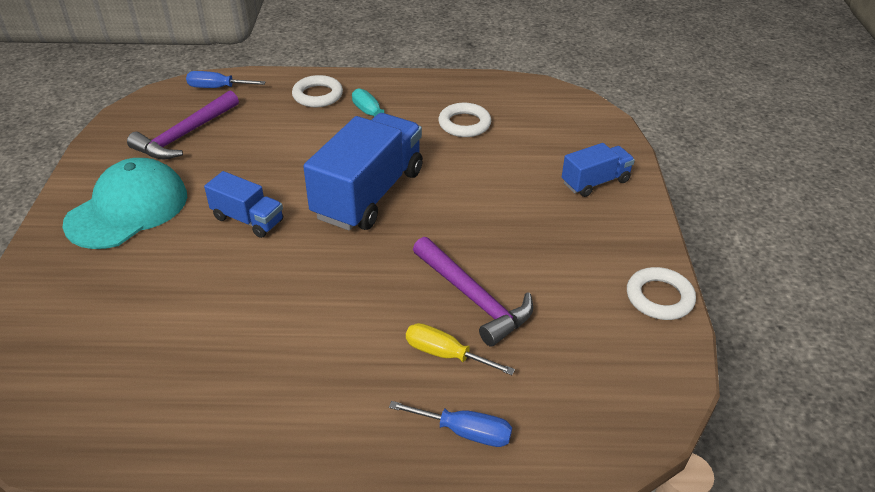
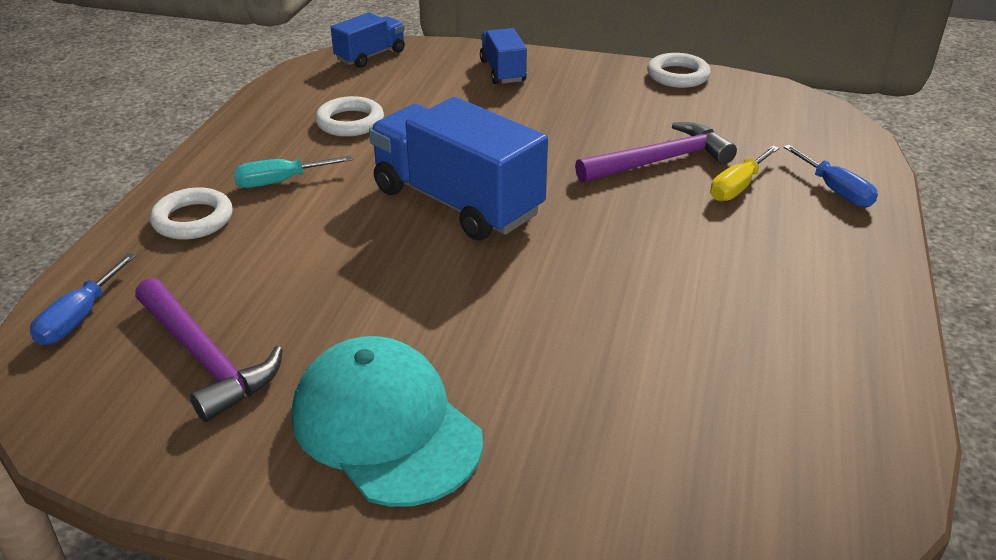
camera: 75 degrees left, 5 degrees down
(248, 219) = (467, 301): blue truck -> blue truck (370, 56)
(465, 432) = (835, 190): blue screwdriver -> blue screwdriver turned 120 degrees clockwise

